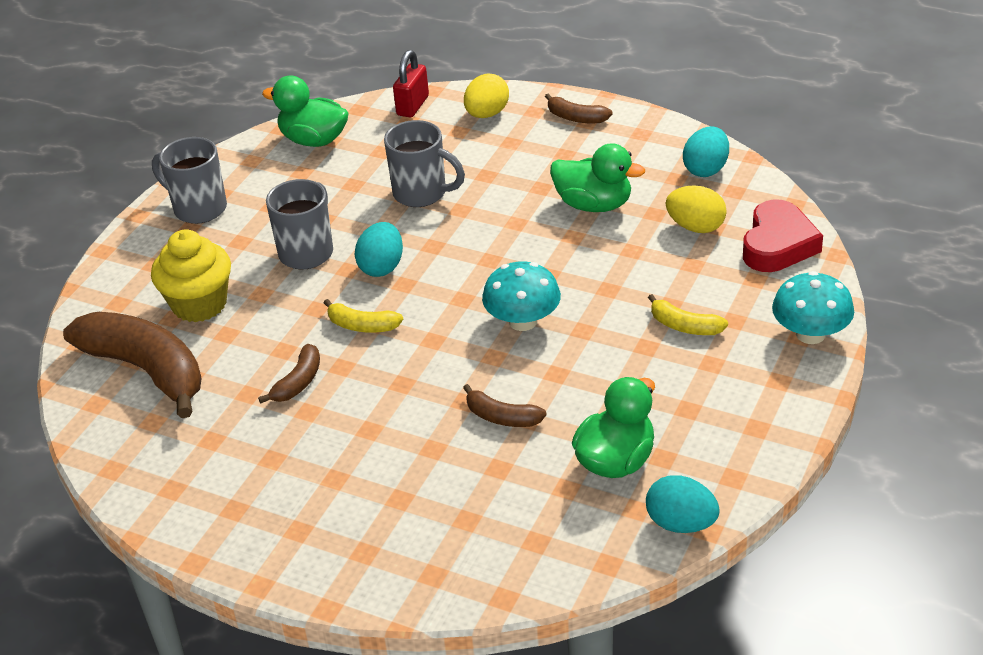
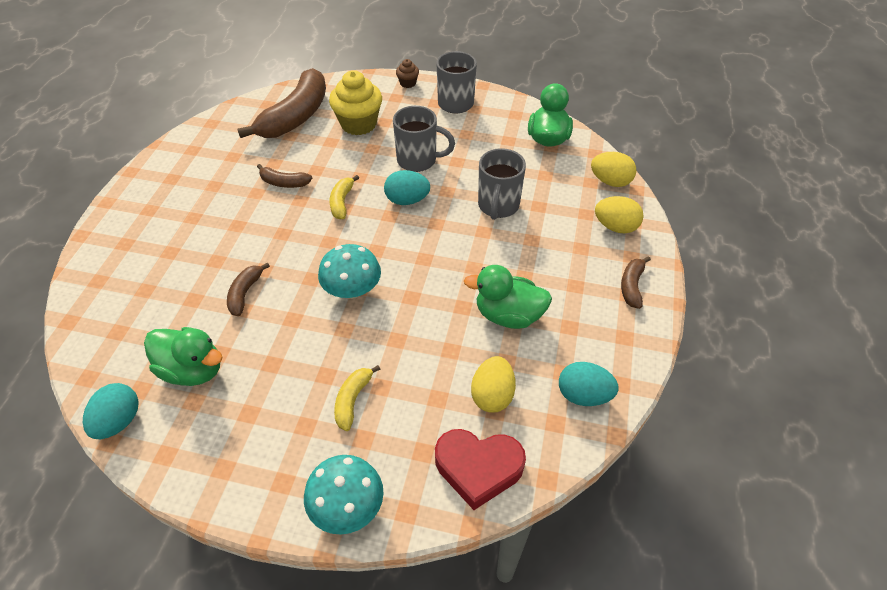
camera: 75 degrees right, 10 degrees up
(126, 250) = (408, 83): none -> brown cupcake
(412, 106) = (610, 181): red padlock -> yellow egg
(594, 205) = (508, 315): green duck -> green duck turned 90 degrees clockwise

